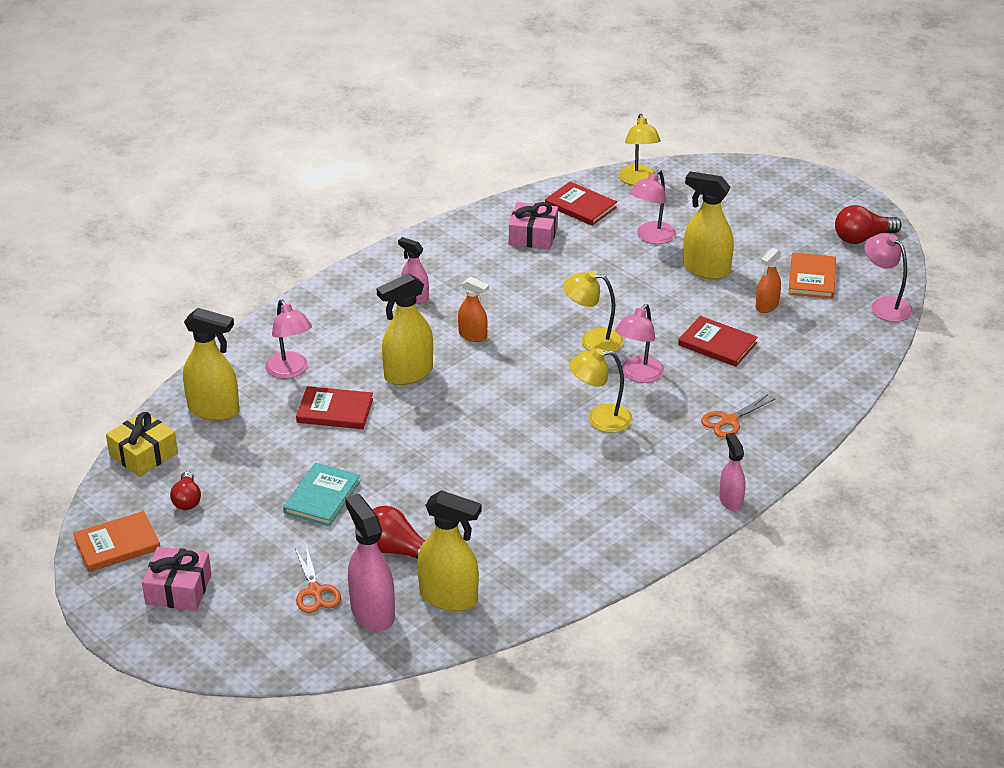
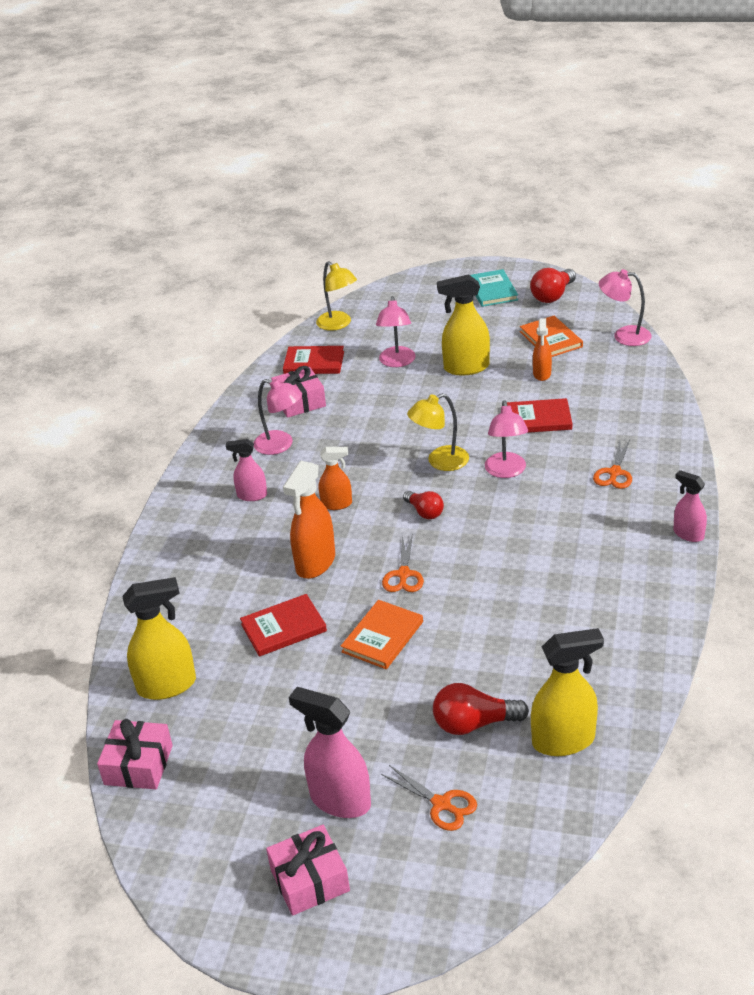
camera: 30 degrees left, 0 degrees up
(117, 544) = (201, 870): orange book -> orange book (382, 637)
(143, 454) = (138, 765): yellow gift -> pink gift
(187, 500) = (228, 785): red light bulb -> red light bulb (424, 512)
(290, 371) = (204, 613): pink lamp -> pink lamp (280, 445)
(322, 497) = (354, 712): turquoise book -> turquoise book (492, 290)
(372, 612) = (513, 794): pink spray bottle -> pink spray bottle (340, 800)
(408, 374) = (315, 563): yellow spray bottle -> orange spray bottle
(465, 416) = (403, 574): none -> orange scissors
(600, 419) = (516, 521): yellow lamp -> none

